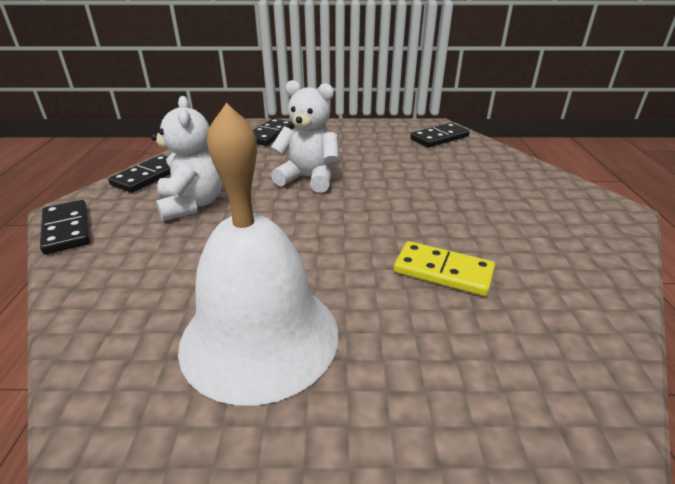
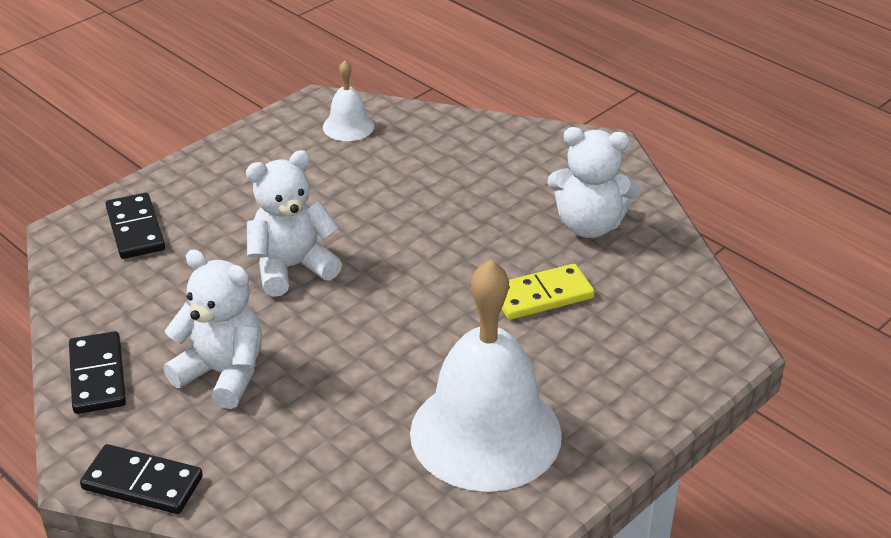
camera: 45 degrees left, 5 degrees up
(439, 138) = (348, 126): black domino -> white bell
(545, 248) = (589, 225): none -> white teddy bear

